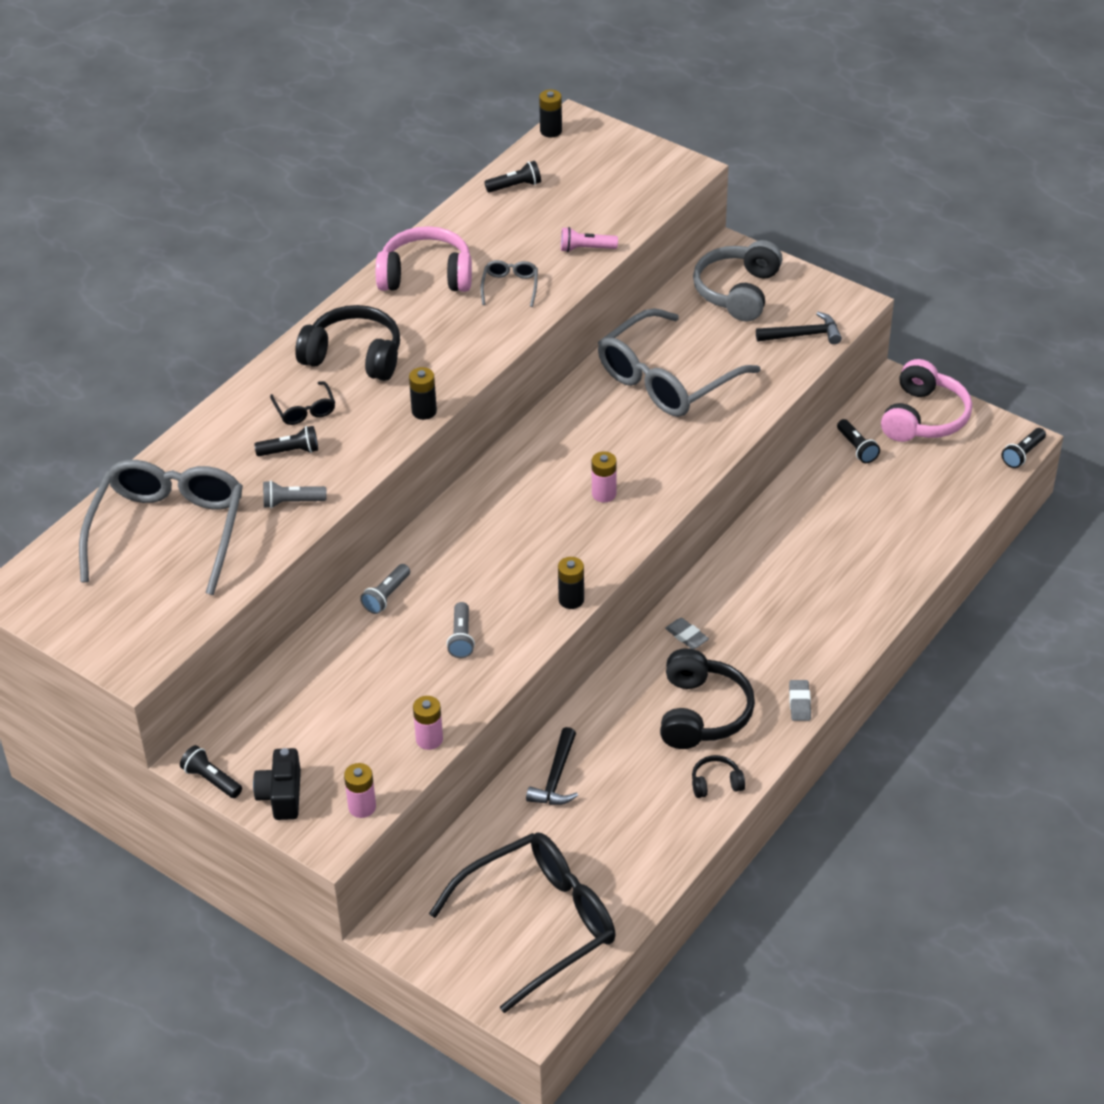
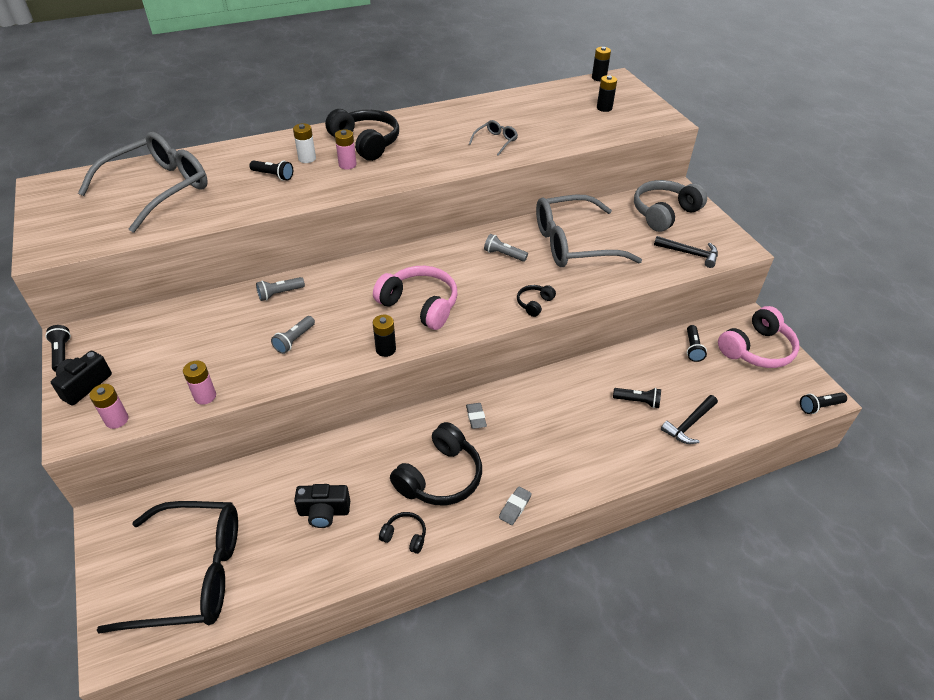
camera: 30 degrees right, 0 degrees up
(292, 502) = (240, 202): grey flashlight -> grey flashlight (504, 255)
(305, 410) = (307, 158): black glasses -> white battery
(424, 411) = (372, 185): black battery -> black battery (604, 108)
(426, 275) = (452, 119): pink headphones -> pink headphones (420, 305)
(515, 186) = (551, 96): black flashlight -> black flashlight (637, 401)
(556, 777) = (306, 470): black hammer -> black hammer (689, 424)
(586, 249) = (563, 139): pink flashlight -> none
(604, 494) = (470, 293): pink battery -> pink battery (347, 165)
(615, 805) = (324, 512): none -> black camera
(683, 474) = (534, 304): none -> black headphones

